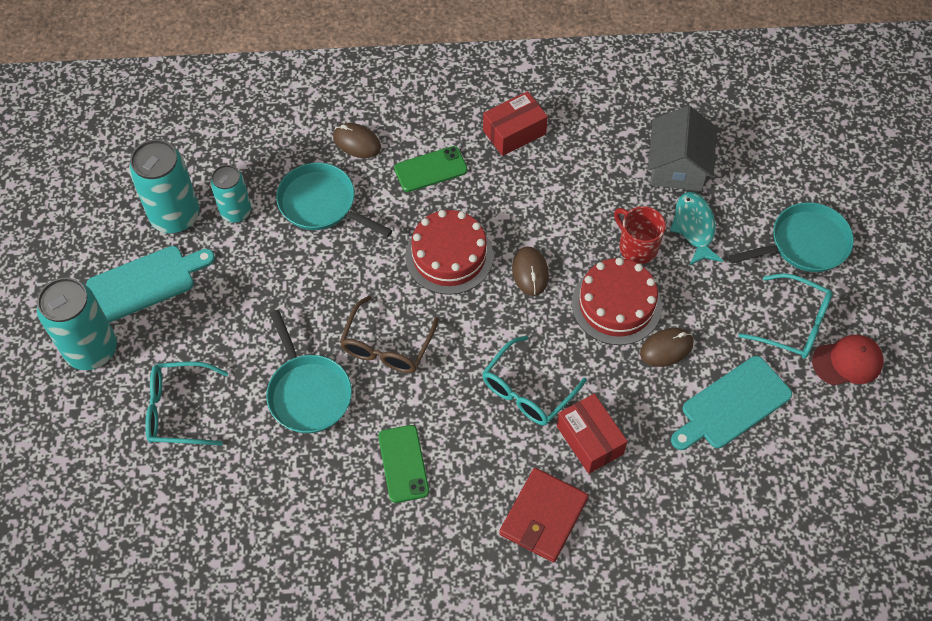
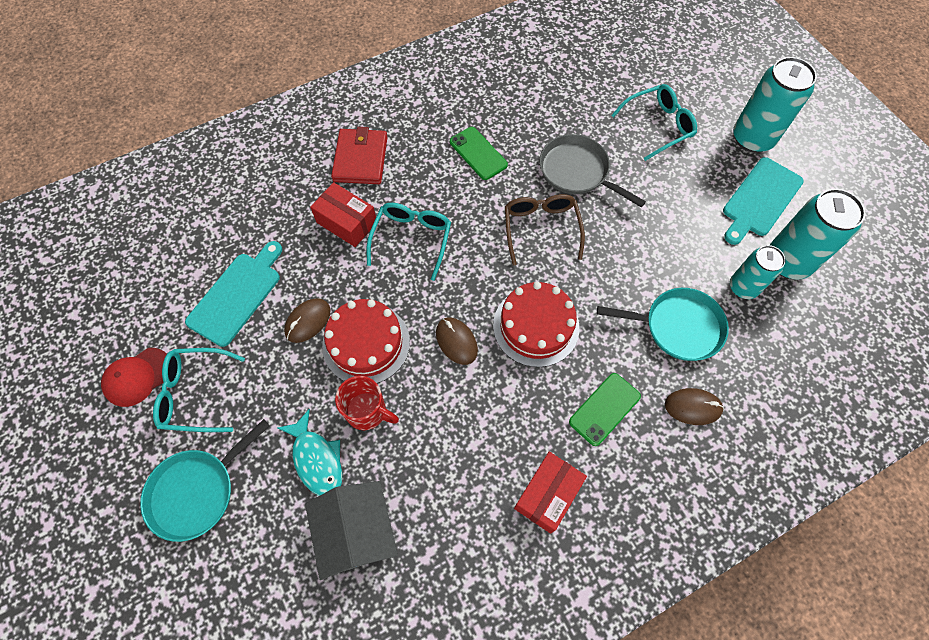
camera: 155 degrees right, 5 degrees up
(308, 393) = (577, 172): turquoise pan -> grey pan

